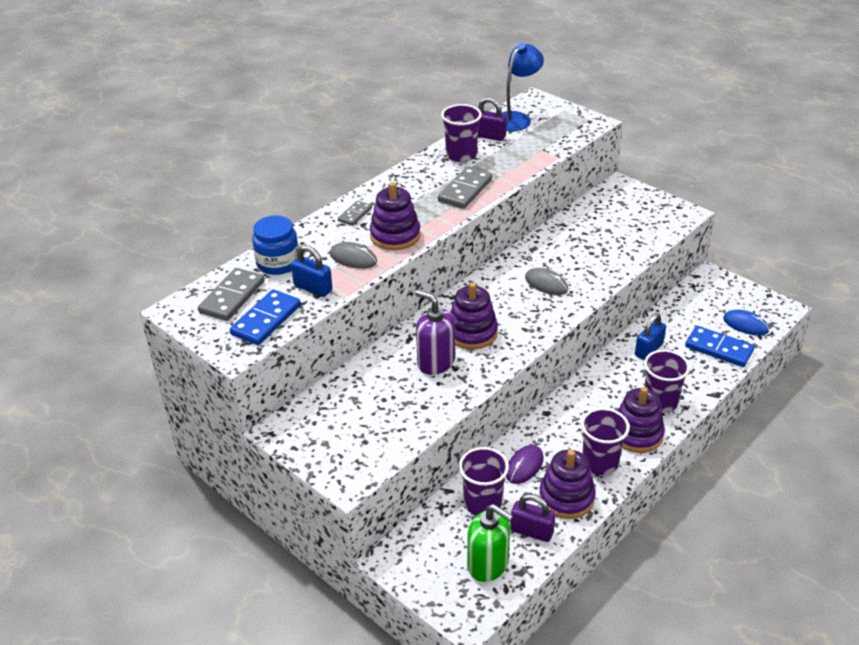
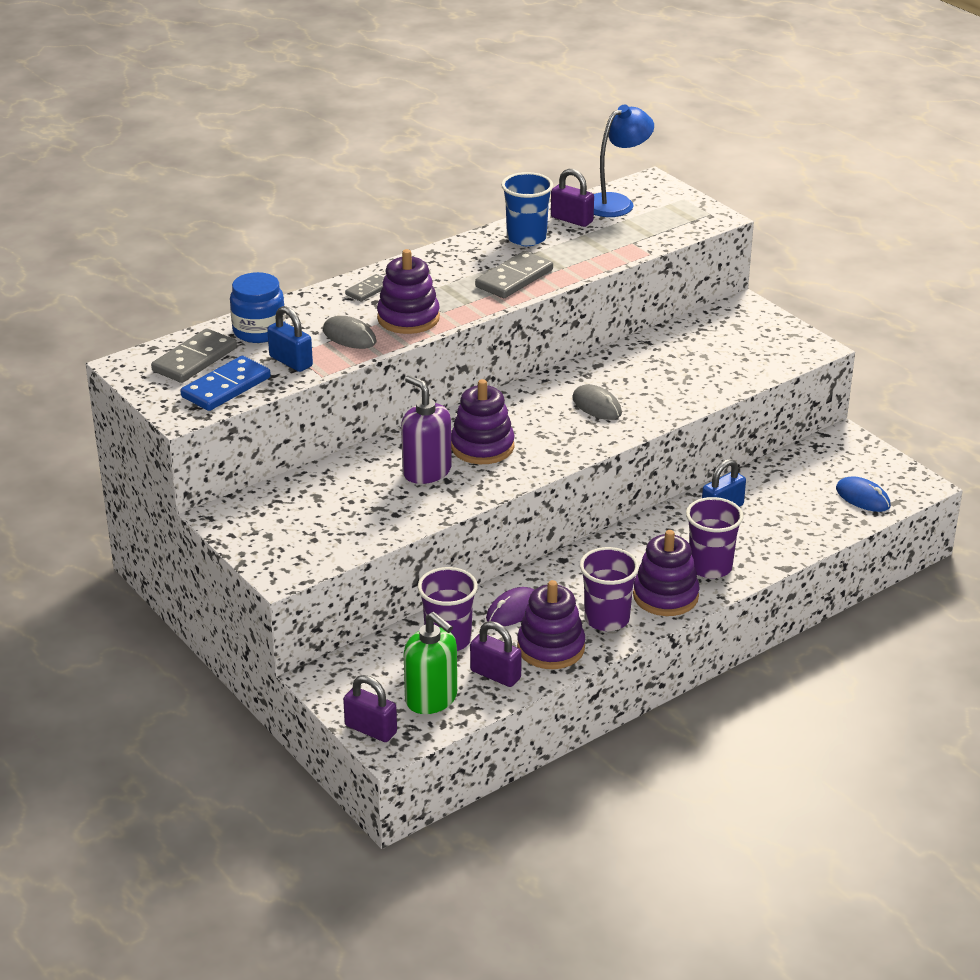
camera: 10 degrees right, 5 degrees down
(448, 605) = (371, 729): none -> purple padlock
(461, 155) = (526, 238): purple cup -> blue cup
(718, 349) = (814, 519): blue domino -> none

